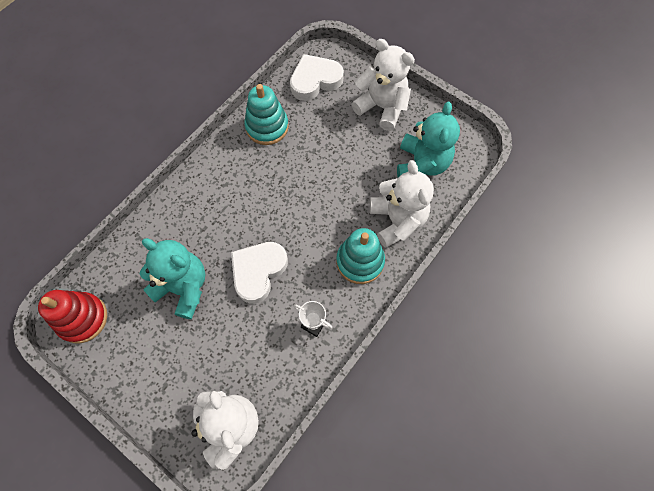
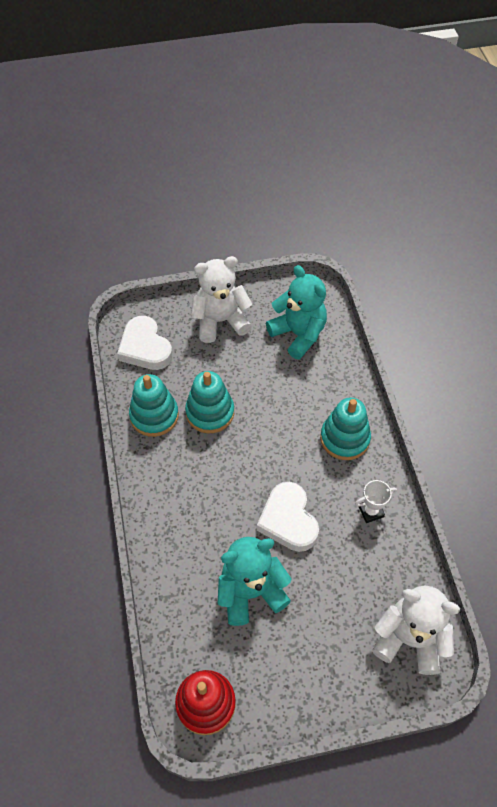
camera: 50 degrees left, 10 degrees down
(300, 158) = (210, 412): none -> turquoise stacking toy
(315, 80) = (145, 348): white heart -> white heart turned 45 degrees counterclockwise
(397, 220) = (332, 387): white teddy bear -> none

